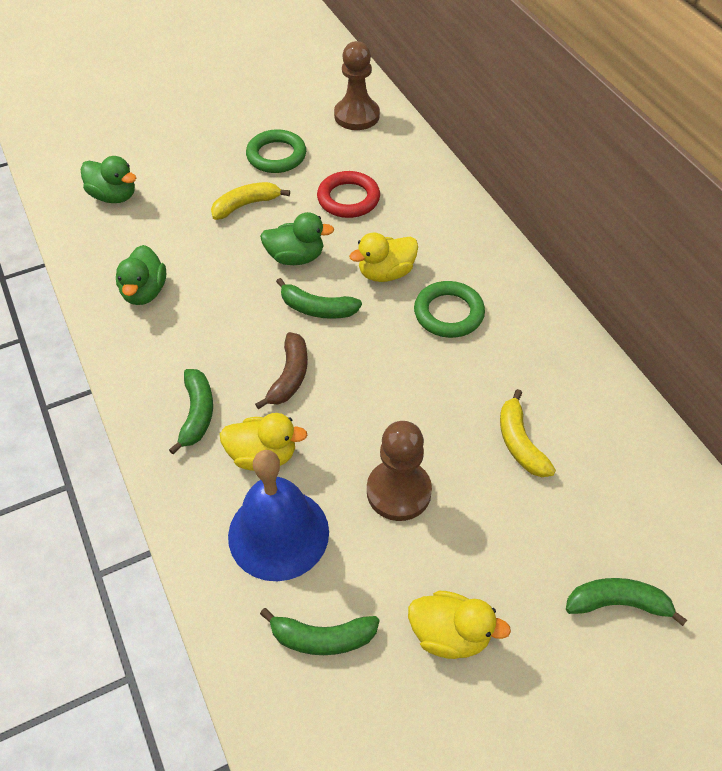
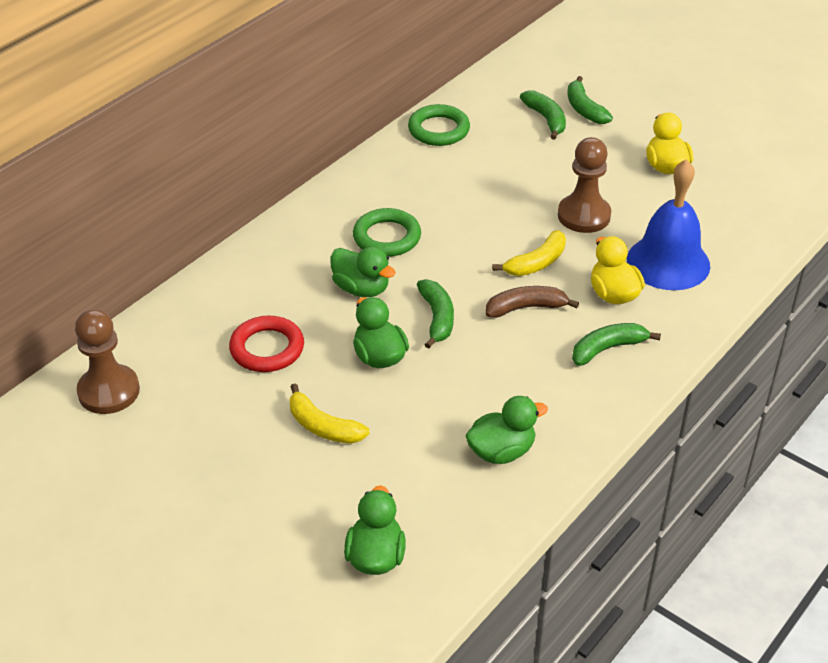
camera: 115 degrees left, 10 degrees down
(276, 156) = (221, 435): green ring -> green ring (438, 130)
(322, 637) = (719, 217): green banana -> green banana (546, 119)
(386, 273) = (361, 289): yellow duck -> green duck
(520, 443) = (494, 170): yellow banana -> yellow banana (536, 263)

